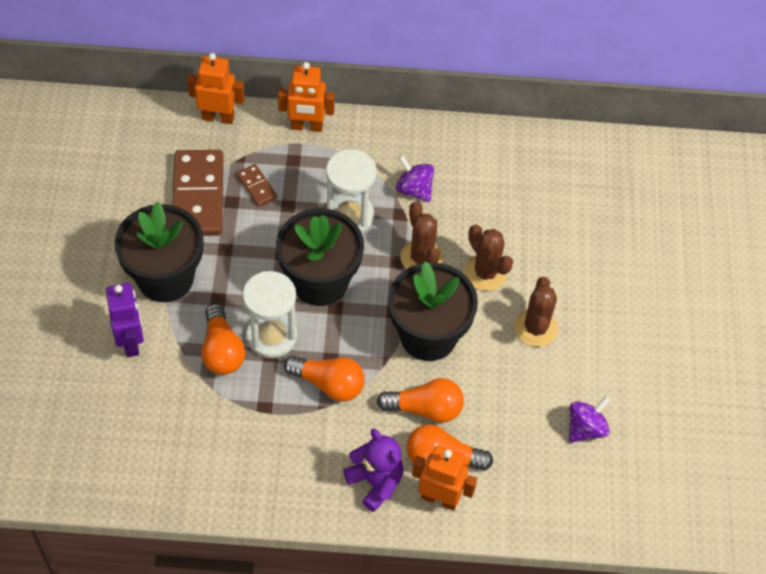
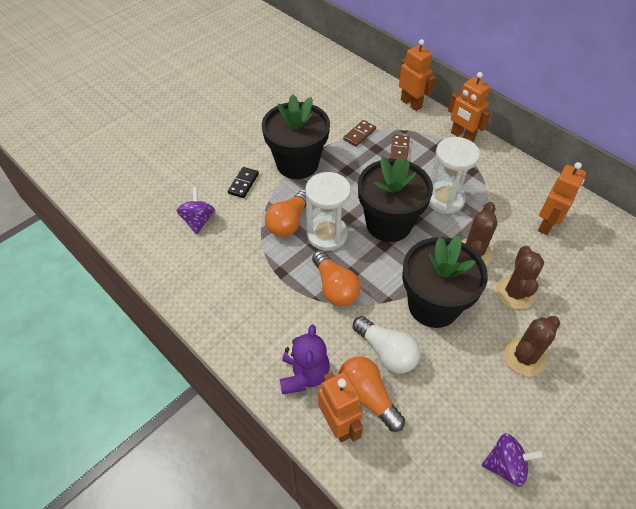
camera: 45 degrees right, 5 degrees down
(131, 341) = (243, 183): purple robot -> black domino
(198, 196) = (359, 134): brown domino -> brown domino, size x0.47
(414, 189) = (505, 210): purple spinning top -> purple spinning top (198, 221)
(425, 409) = (386, 352): orange light bulb -> white light bulb
(462, 179) = (547, 224): none -> orange robot

